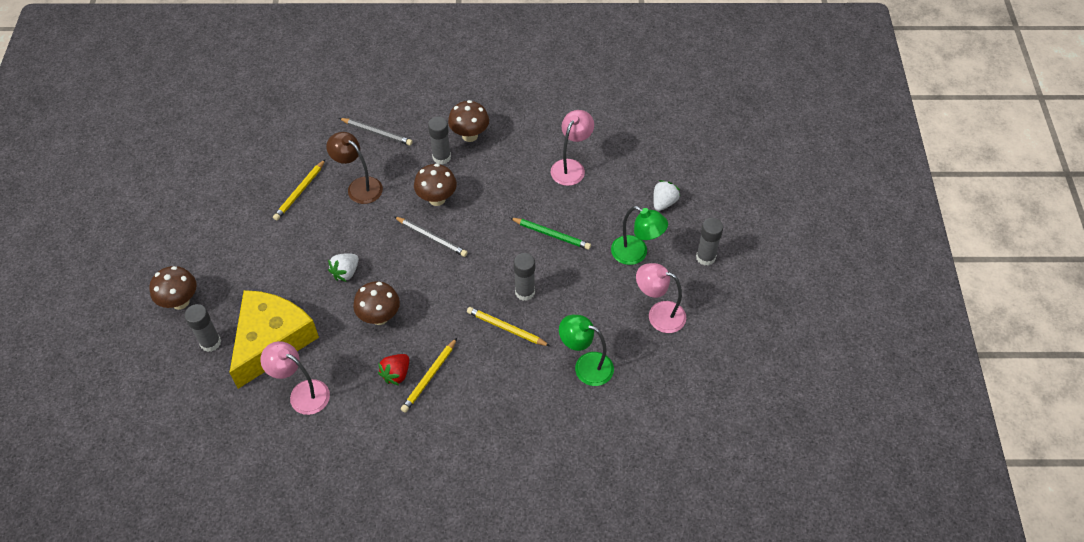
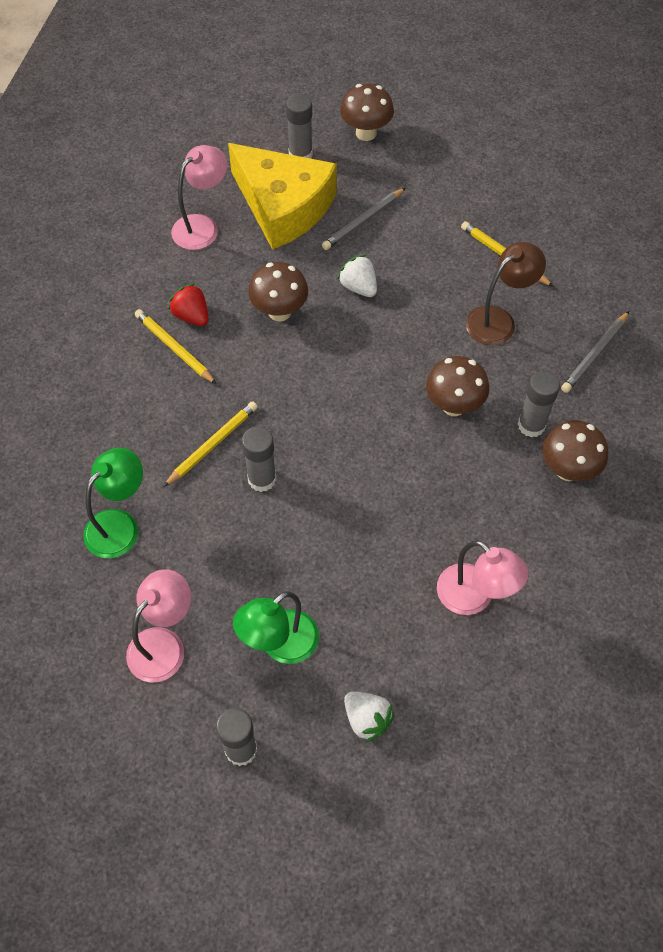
camera: 105 degrees right, 5 degrees up
(432, 238) = (387, 387): grey pencil -> grey pencil (363, 221)
(551, 234) = (350, 537): green pencil -> none

